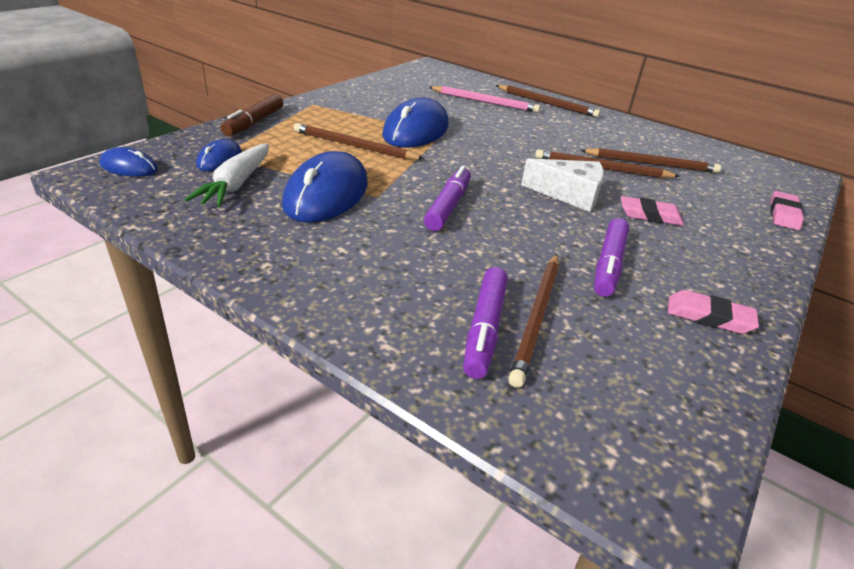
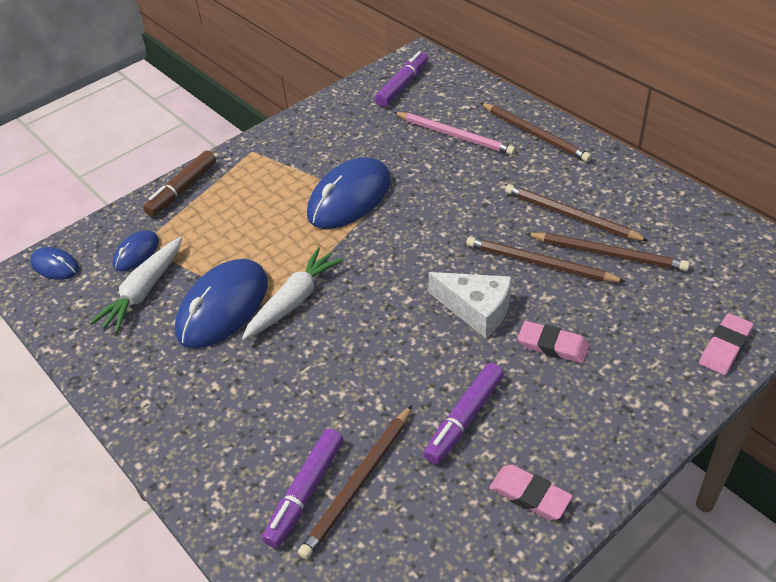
camera: 20 degrees right, 10 degrees up
(354, 146) = (273, 228): brown pencil -> brown pencil (570, 216)
(397, 190) = (294, 301): none -> white carrot
(448, 206) = (337, 326): purple marker -> purple marker (402, 85)

